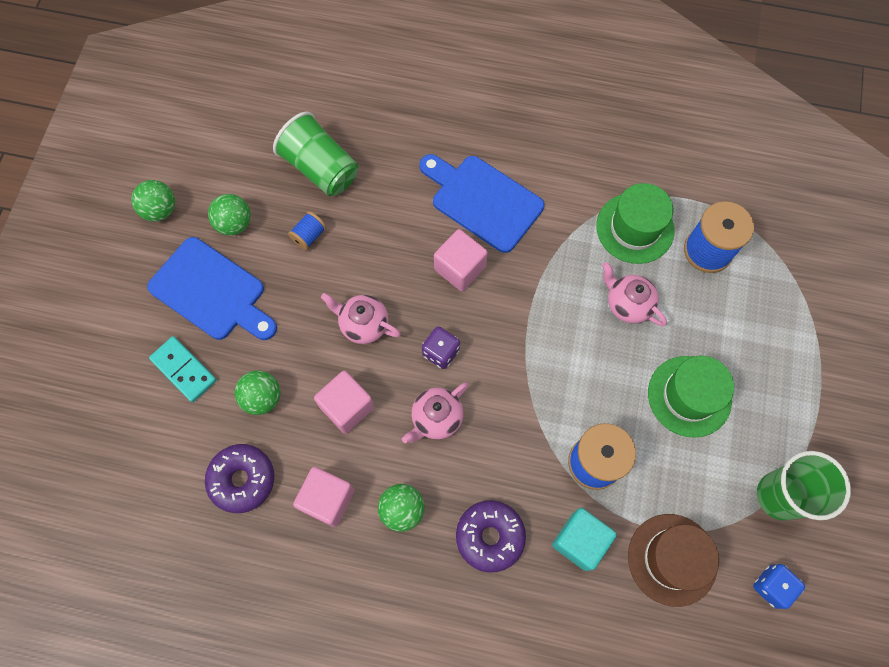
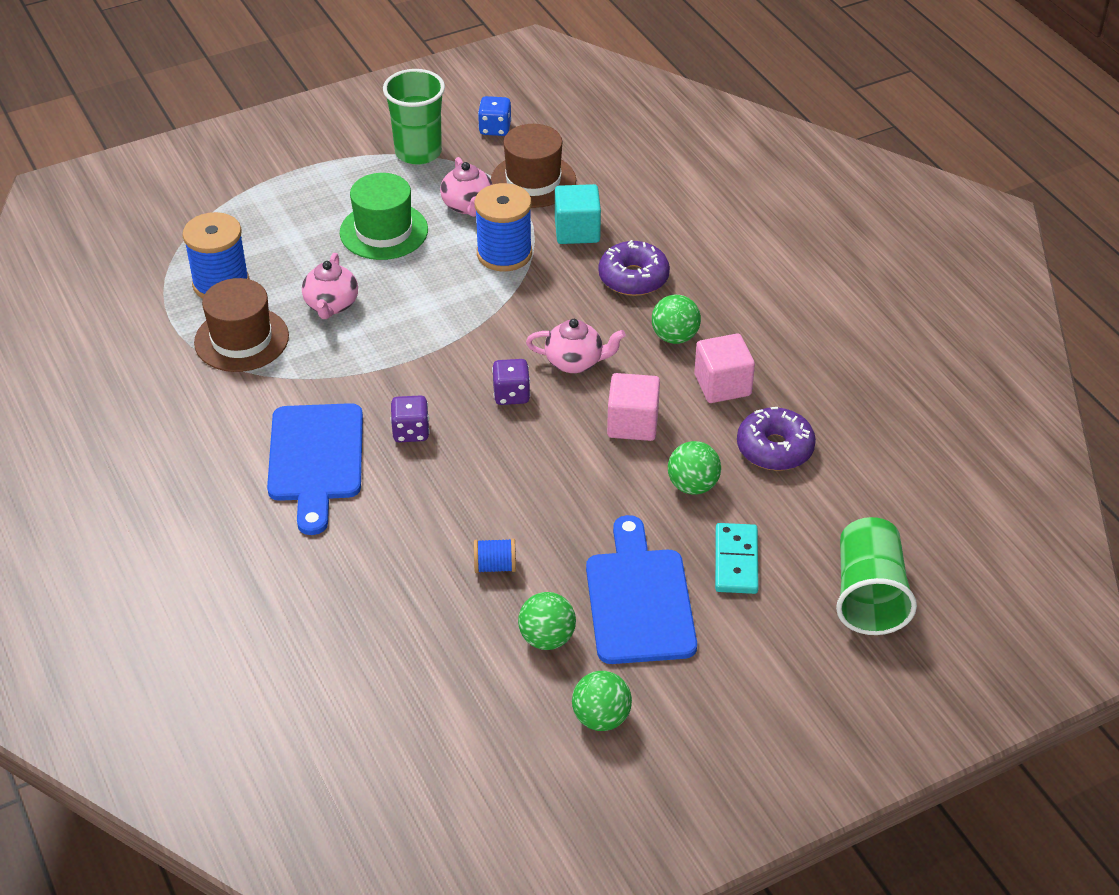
camera: 130 degrees left, 25 degrees down
(321, 168) = (405, 612): green cup -> green cup (868, 595)
(363, 324) = (543, 463): pink teapot -> pink teapot (468, 206)
(460, 268) = (411, 432): pink cube -> purple dice
(635, 228) = (241, 339): green hat -> brown hat

